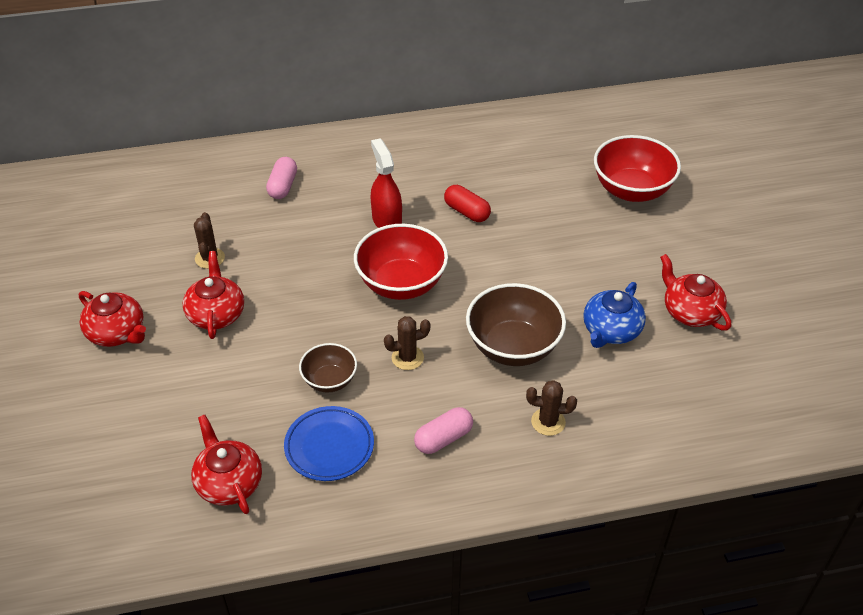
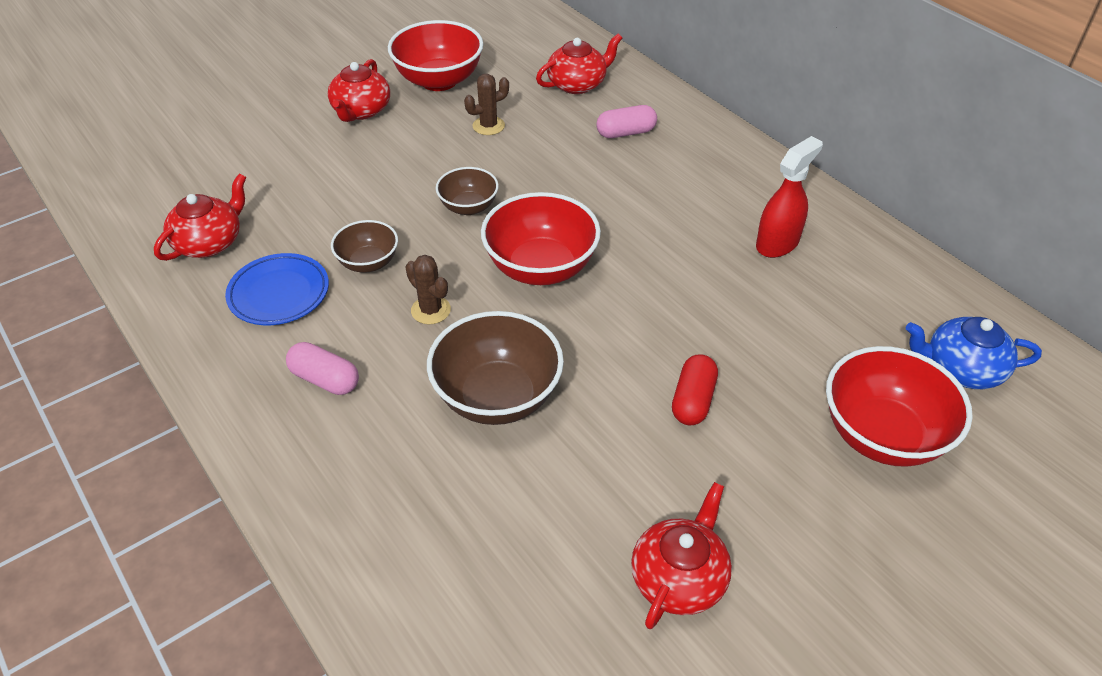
camera: 65 degrees right, 0 degrees up
(116, 269) = (439, 80): none -> red bowl
(216, 314) = (417, 157): red teapot -> red teapot (577, 84)
(305, 302) = (468, 207): none -> brown bowl
(386, 220) = (633, 222): red spray bottle -> red spray bottle (777, 243)
(467, 212) = (699, 282): red capsule -> red capsule (693, 400)
(548, 422) = (390, 469): brown cactus -> none
(611, 331) = (583, 490): blue teapot -> blue teapot (961, 369)

